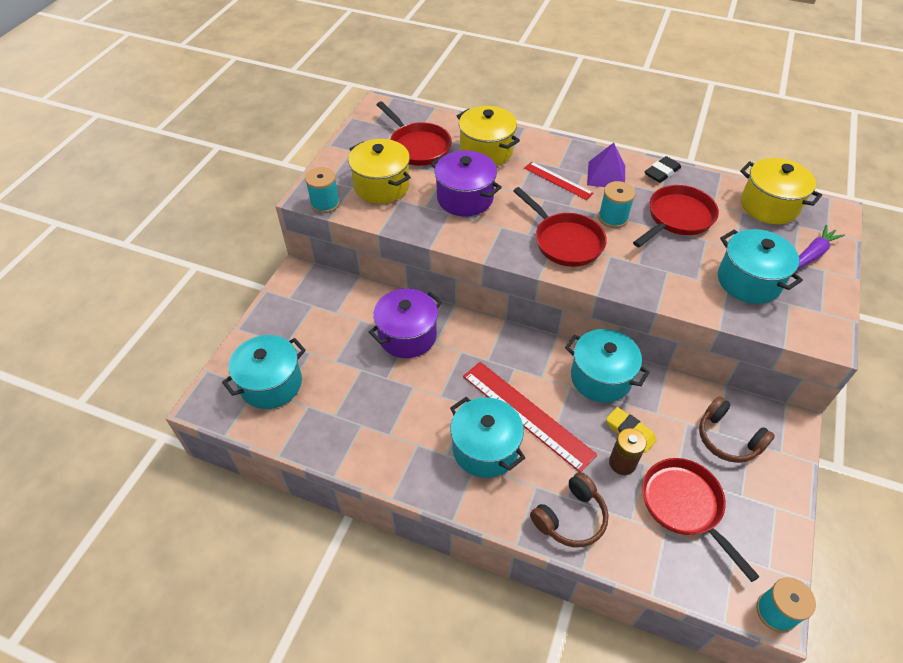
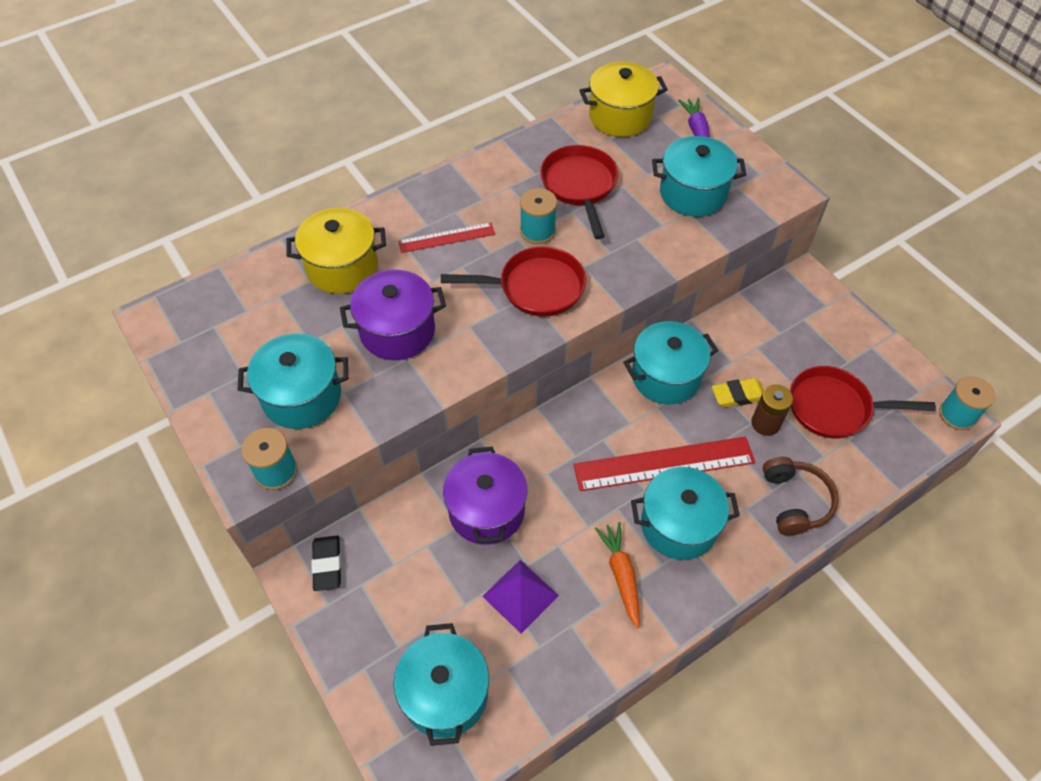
camera: 55 degrees left, 5 degrees up
(381, 186) = (302, 396): yellow pot -> turquoise pot
(417, 146) = (269, 323): red pan -> none
(419, 434) = (621, 575): none -> orange carrot
(606, 175) = (475, 196): purple pyramid -> purple pyramid (520, 596)
(662, 172) = (511, 155): black eraser -> black eraser (327, 564)
(728, 438) = (791, 331): brown headphones -> none

